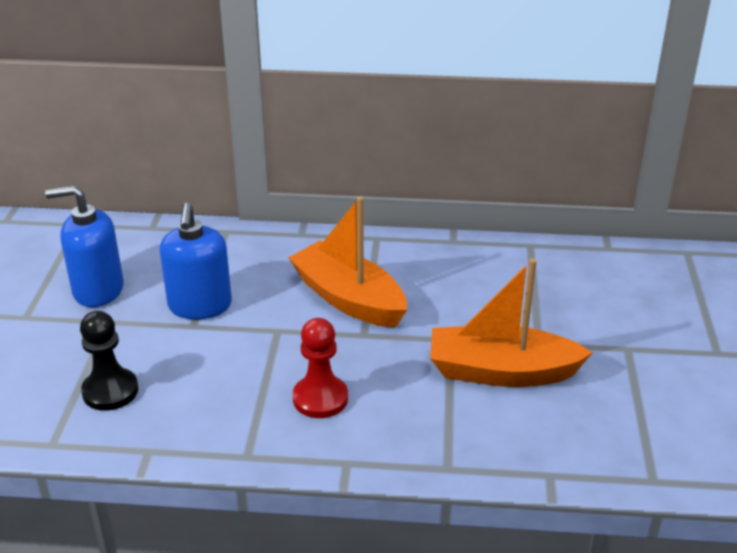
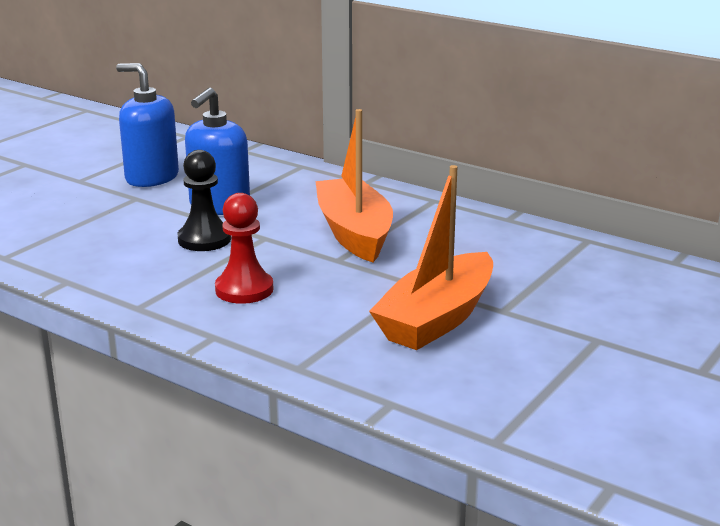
camera: 30 degrees right, 10 degrees down
(110, 391) = (84, 238): black pawn -> black pawn (204, 239)
(501, 372) = (437, 319): orange boat -> orange boat turned 90 degrees counterclockwise

